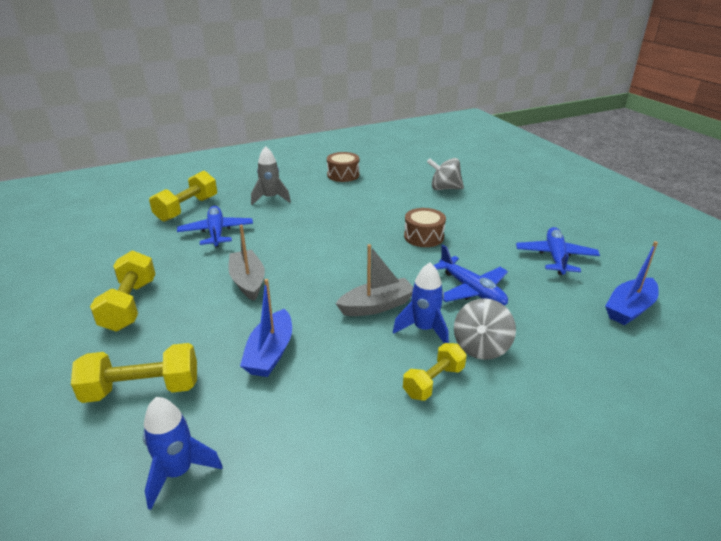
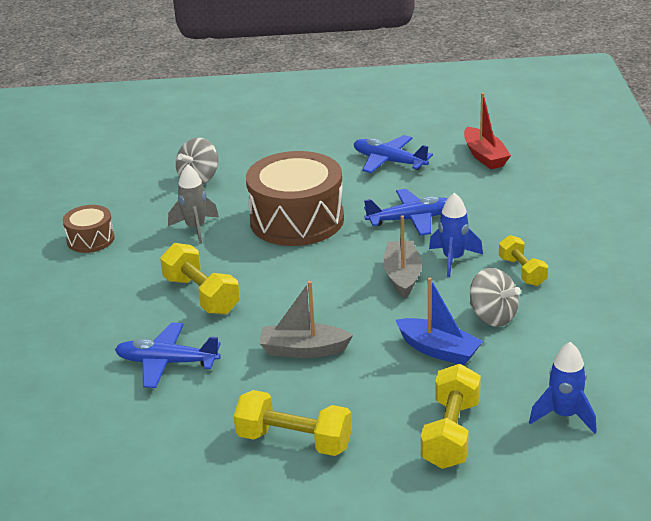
camera: 65 degrees left, 0 degrees up
(187, 209) = (72, 383): yellow dumbbell -> yellow dumbbell (201, 295)
(270, 198) = (107, 308): grey rocket -> grey rocket (195, 228)
(423, 237) = (297, 220): brown drum -> brown drum, size x2.01
(481, 347) = (493, 238): grey spinning top -> grey spinning top (493, 317)
(629, 309) = (484, 156): blue boat -> red boat

